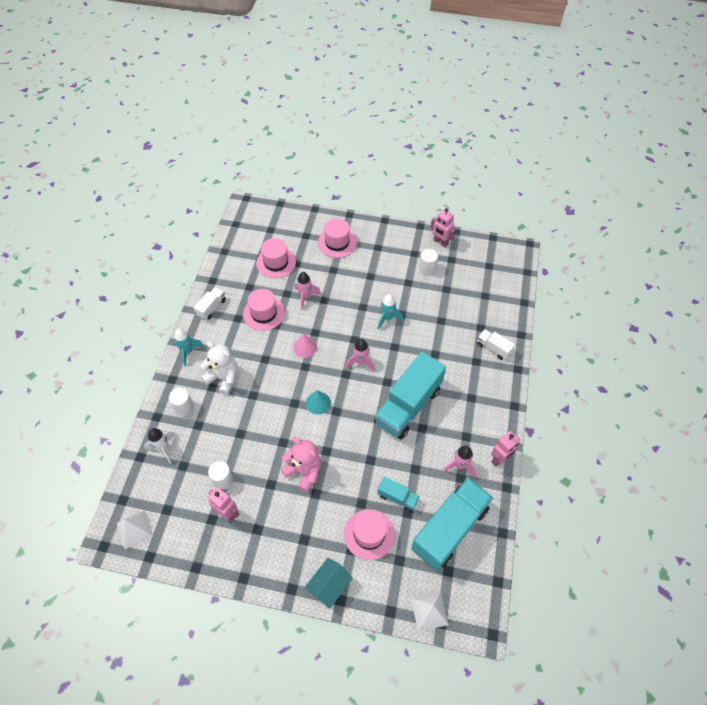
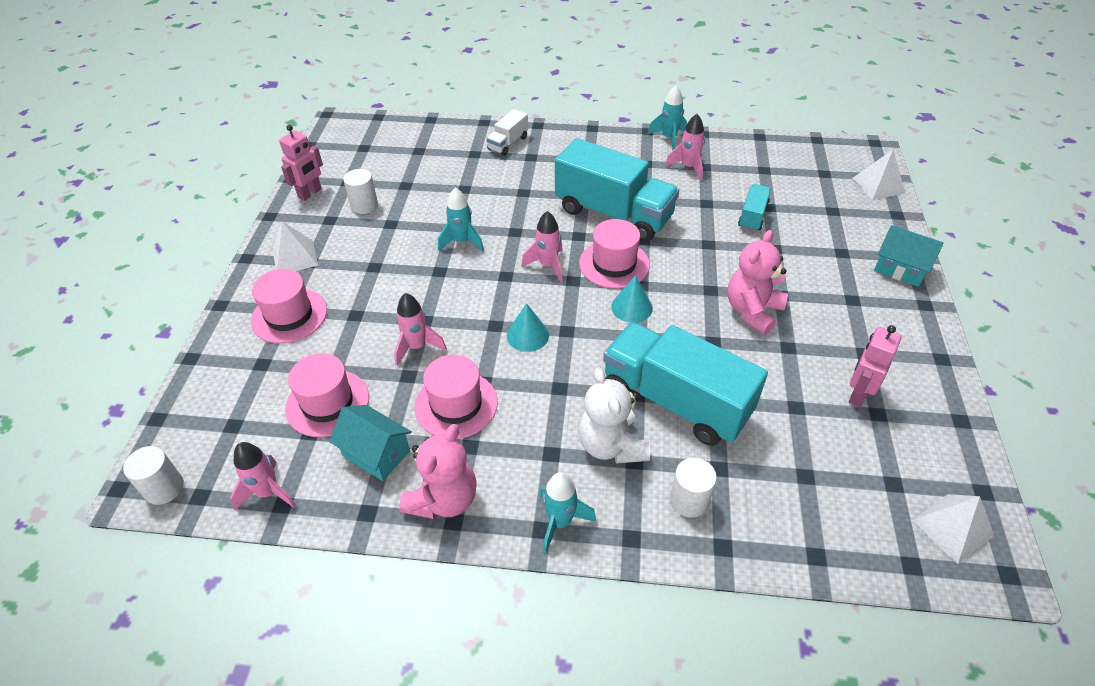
camera: 95 degrees left, 10 degrees down
(163, 448) = (785, 516): white rocket -> none
(211, 308) = (444, 499): white truck -> pink teddy bear
(223, 378) = (611, 445): white teddy bear -> white teddy bear turned 45 degrees counterclockwise
(223, 480) = (807, 410): white cylinder -> white cylinder (164, 488)
(231, 246) = (268, 492): none -> pink rocket
(242, 282) = (376, 453): none -> turquoise house
(305, 347) = (527, 335): pink cone -> turquoise cone
(369, 534) = (813, 238): pink hat -> pink hat (614, 264)
(382, 240) = (295, 257): none -> white pyramid
(449, 529) = (774, 173): turquoise truck -> turquoise truck (675, 401)
(499, 459) = (669, 138): pink robot -> turquoise rocket

